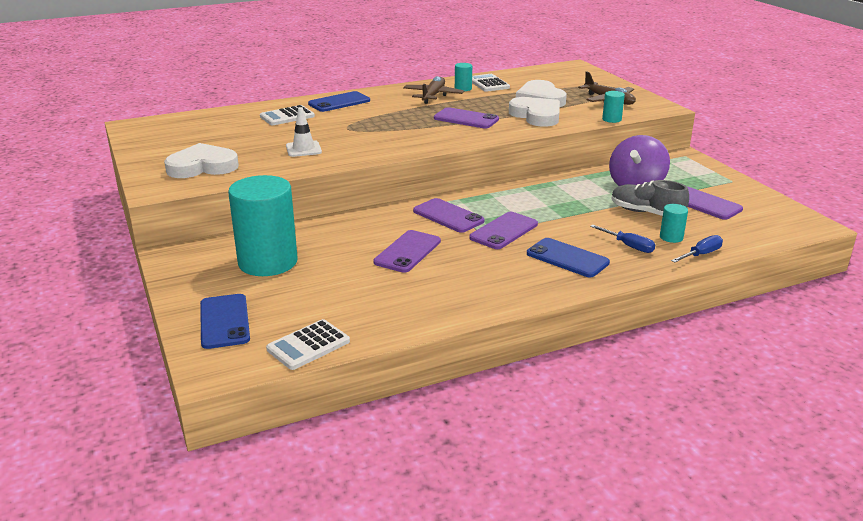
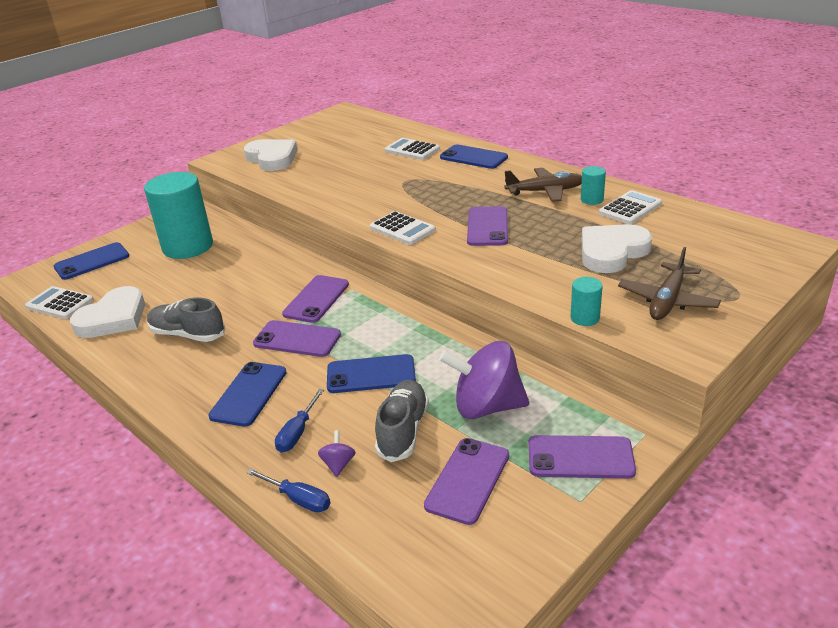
camera: 70 degrees right, 5 degrees up
(303, 149) = (336, 180): white traffic cone -> none
(407, 252) = (229, 300): purple phone -> purple phone (580, 457)
(436, 141) = (402, 229): none -> white calculator
(451, 276) = (187, 334): none -> grey shoe
(536, 116) = (542, 263): white heart -> white heart (113, 318)
(575, 212) = (371, 374): none -> blue phone
(671, 237) = (338, 464): turquoise cylinder -> purple spinning top

